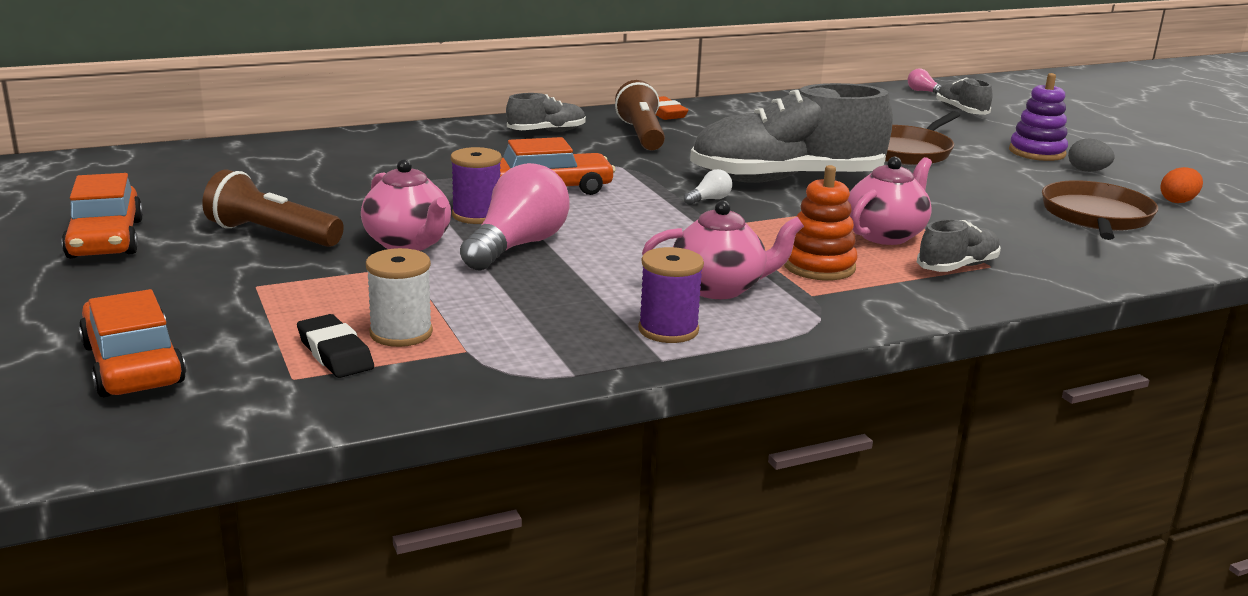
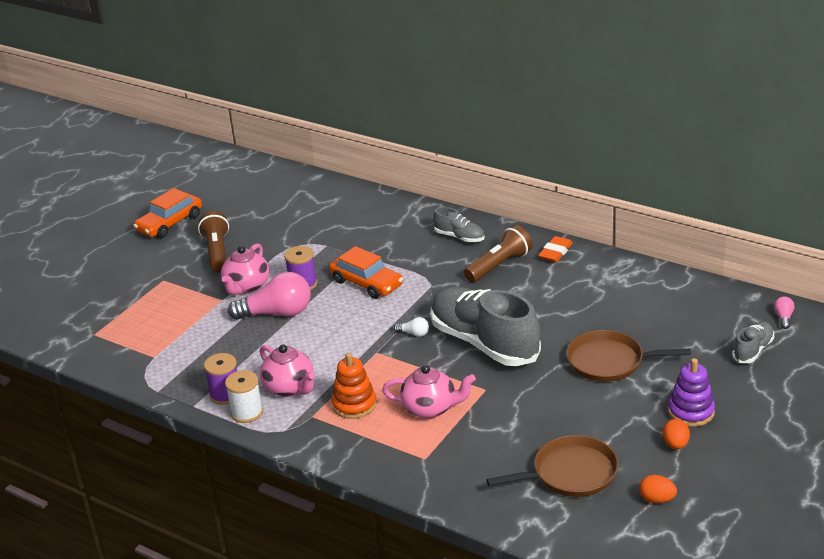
camera: 60 degrees right, 10 degrees up
(133, 364) = (73, 298): orange car -> none
(335, 353) = (122, 331): black eraser -> none
(401, 333) = (154, 335): white spool -> white spool (247, 412)
(957, 267) = (408, 448): grey shoe -> none
(1087, 171) = (675, 444): grey egg -> orange egg

